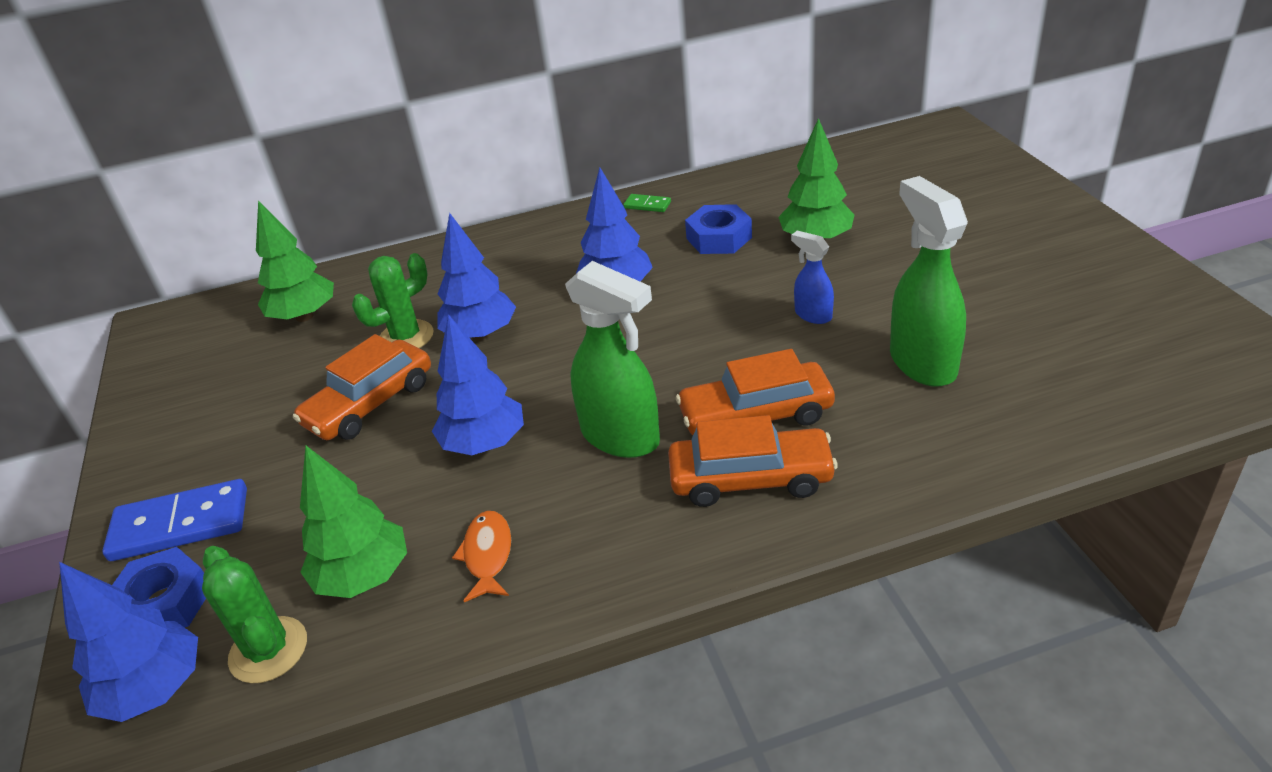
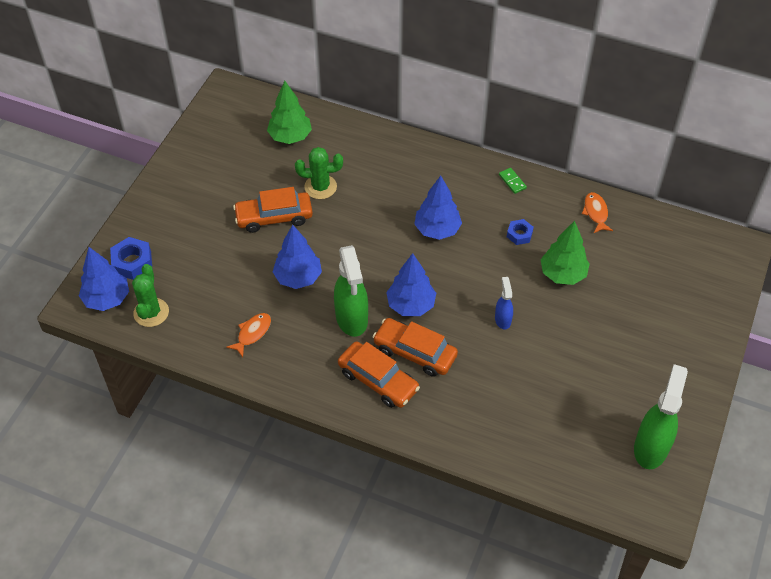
camera: 35 degrees right, 15 degrees up
(180, 524) = (161, 227): blue domino -> none
(364, 577) = (204, 307): green tree -> none
(480, 334) = (352, 211): blue tree -> blue tree (410, 305)
(719, 238) = (519, 234): blue nut -> blue nut, size x0.63
(772, 179) = (595, 213): none -> orange fish
(922, 363) = (514, 384): green spray bottle -> green spray bottle (651, 447)

